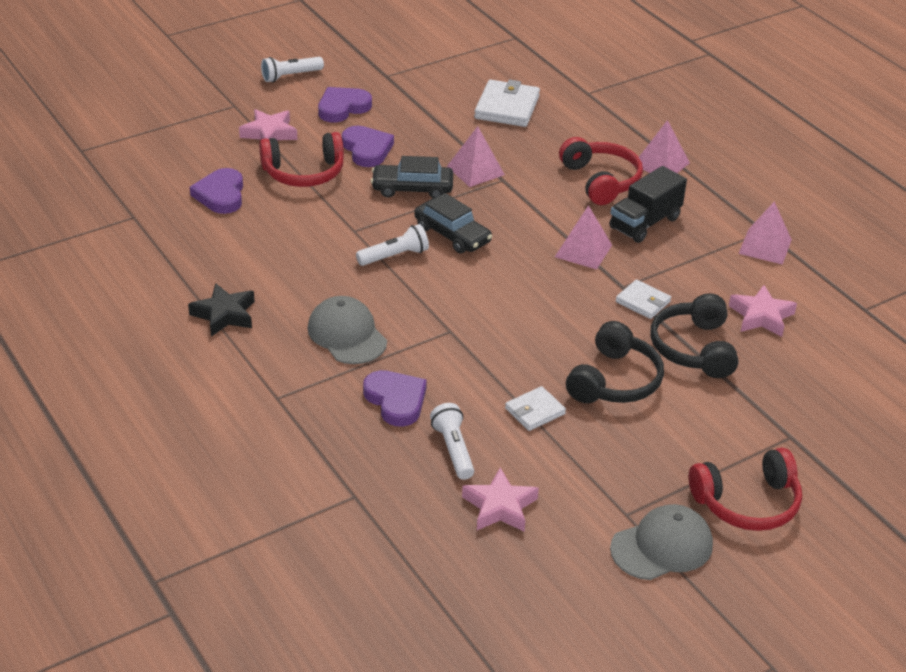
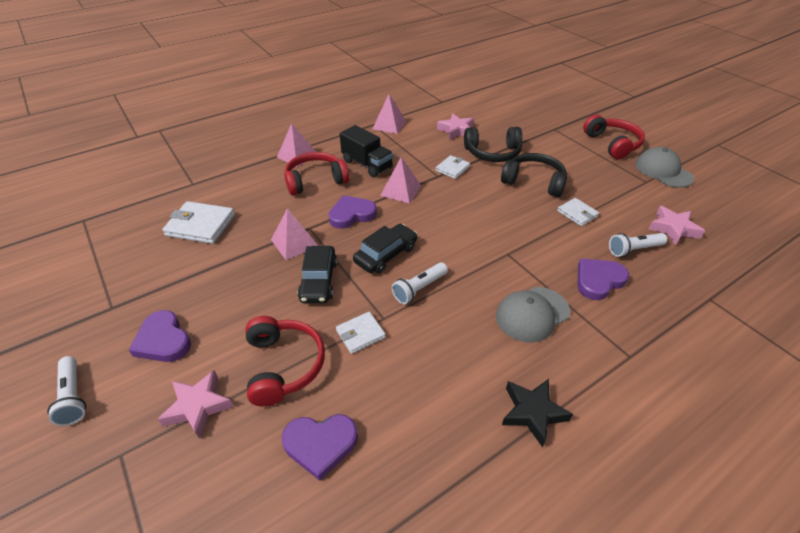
camera: 90 degrees left, 5 degrees up
(334, 215) = (360, 334): none -> white wallet
(367, 149) = (249, 316): purple heart -> purple heart (351, 214)
(394, 256) = (419, 288): white flashlight -> white flashlight turned 105 degrees counterclockwise

